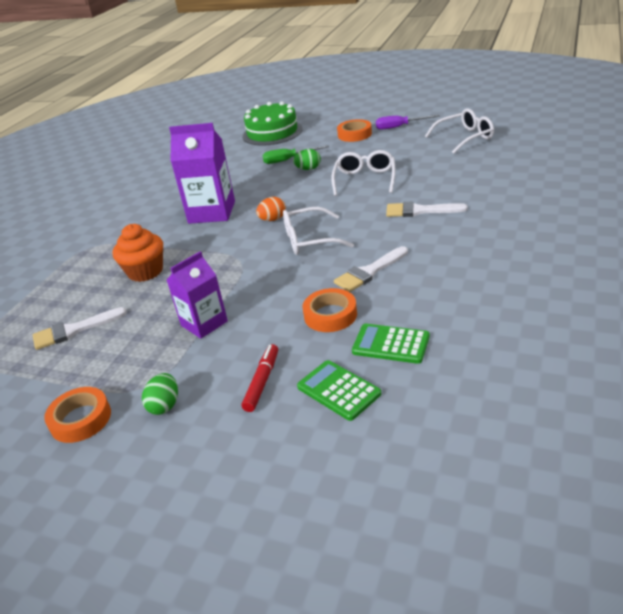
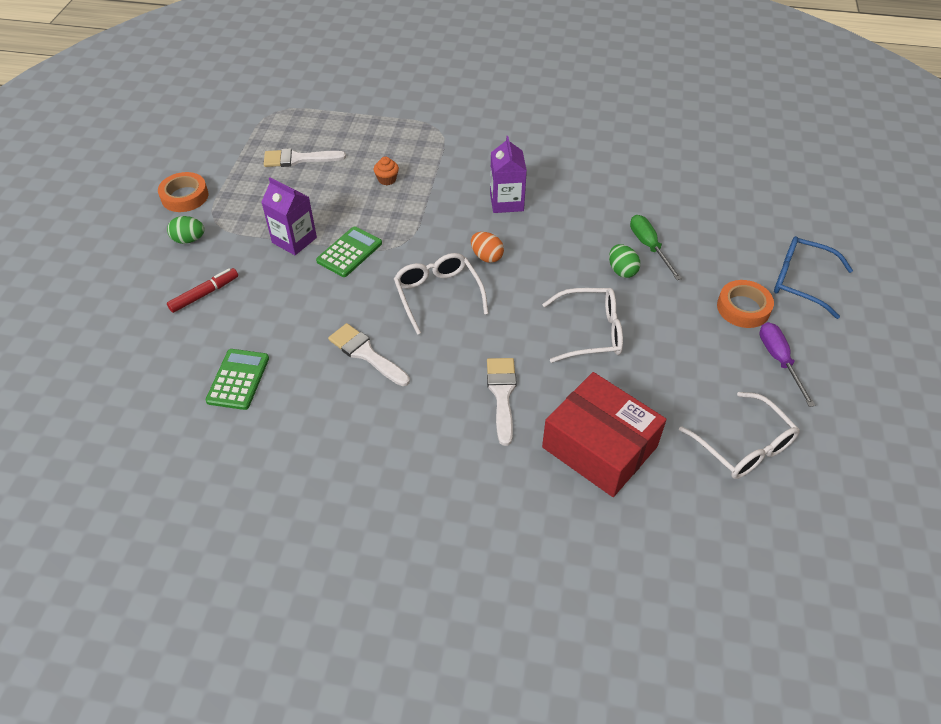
camera: 75 degrees right, 15 degrees up
(74, 330) = (298, 159): white brush -> white brush turned 60 degrees counterclockwise
(145, 271) = (387, 179): orange cupcake -> orange cupcake, size x0.50
(212, 212) = (506, 202): purple carton -> purple carton, size x0.65
(262, 382) = (204, 294): red marker -> red marker turned 45 degrees counterclockwise
(272, 132) = (741, 216): green cake -> none
(330, 315) = (292, 329): orange tape -> none
(337, 119) = (801, 281): none -> blue glasses
(338, 390) = (182, 346): green calculator -> green calculator (349, 252)
(467, 177) = (599, 447): none -> red box

